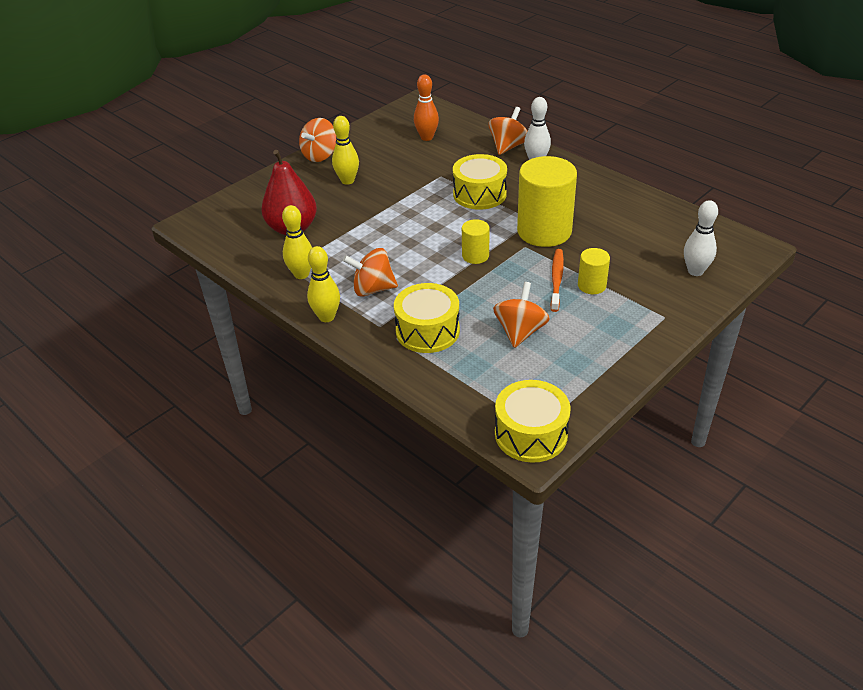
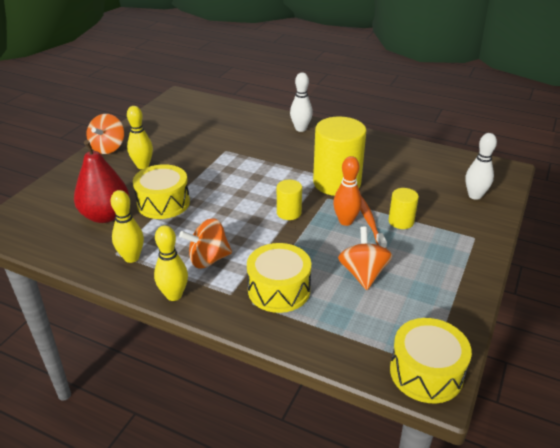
camera: 20 degrees left, 5 degrees down
(427, 137) = (199, 121): orange bowling pin -> orange bowling pin (346, 221)
(479, 194) = (266, 160): yellow drum -> yellow drum (163, 203)
(508, 146) = (271, 120): orange spinning top -> none

